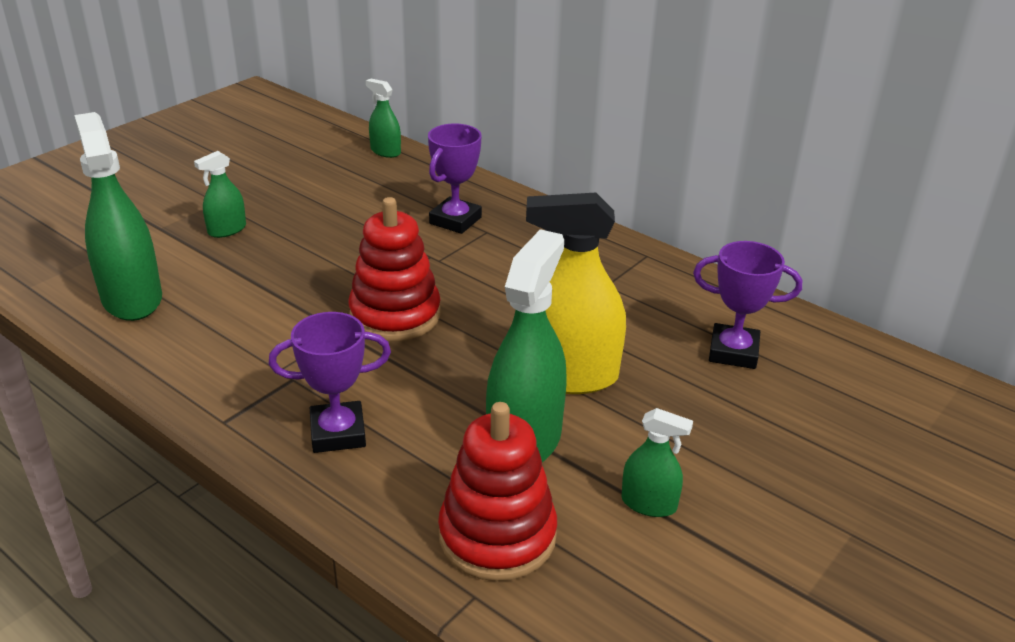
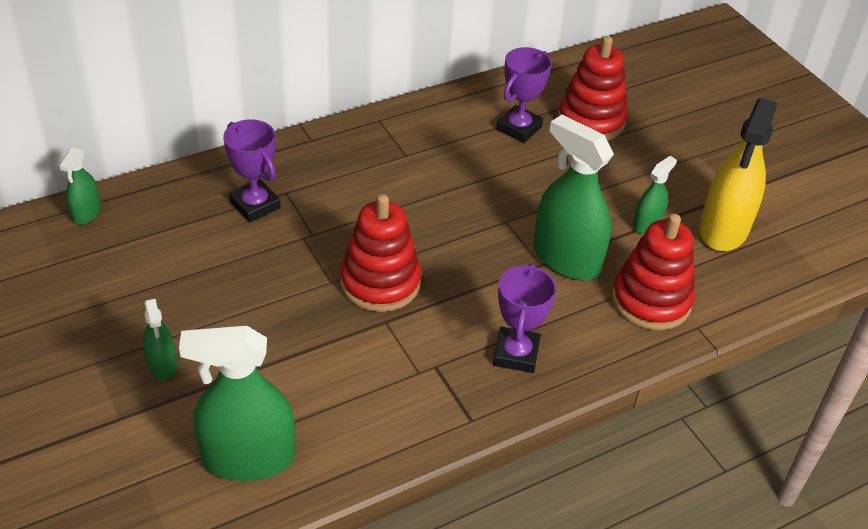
camera: 70 degrees left, 10 degrees up
(385, 151) = (86, 213): green spray bottle -> green spray bottle turned 45 degrees counterclockwise
(569, 376) = (507, 213): yellow spray bottle -> yellow spray bottle (723, 229)
(814, 409) = (591, 120): none -> red stacking toy

